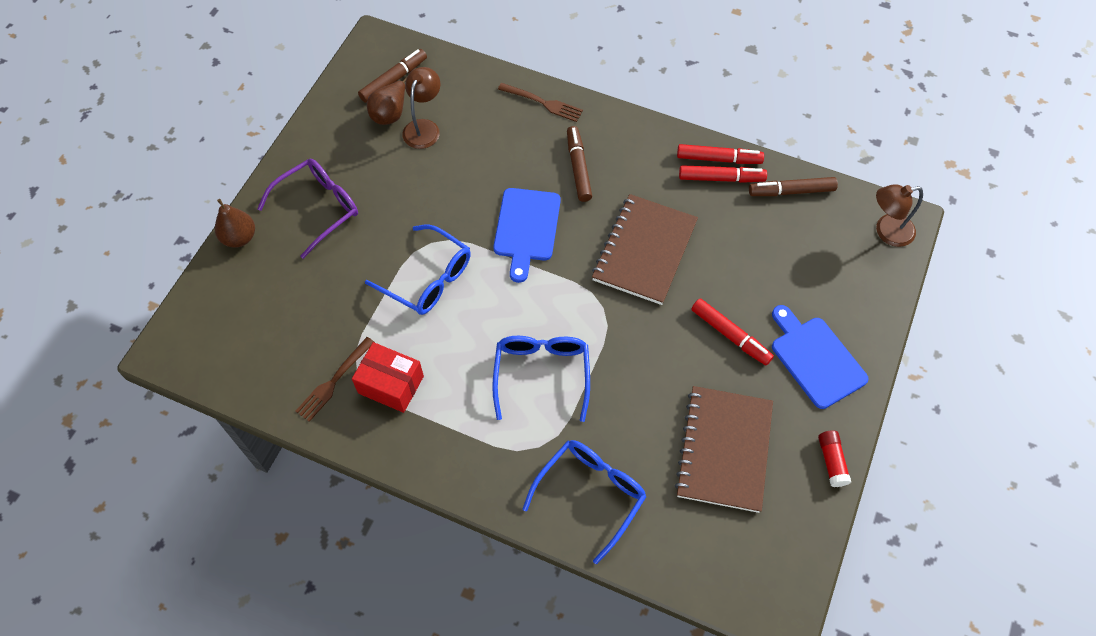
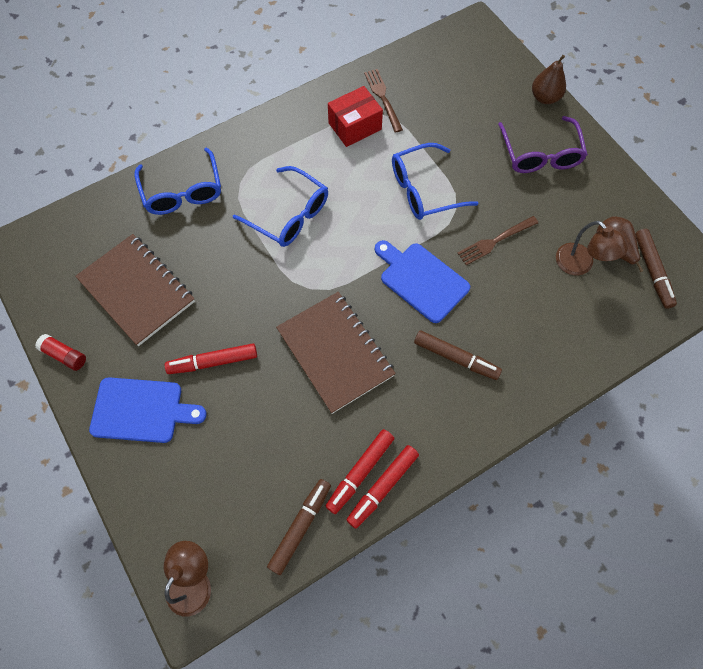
camera: 125 degrees right, 5 degrees up
(543, 103) = (551, 376): brown fork -> brown fork (495, 241)

